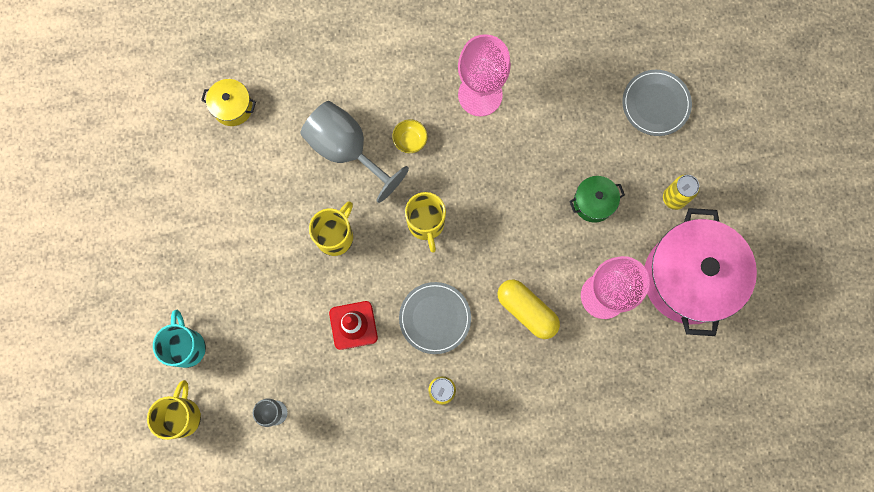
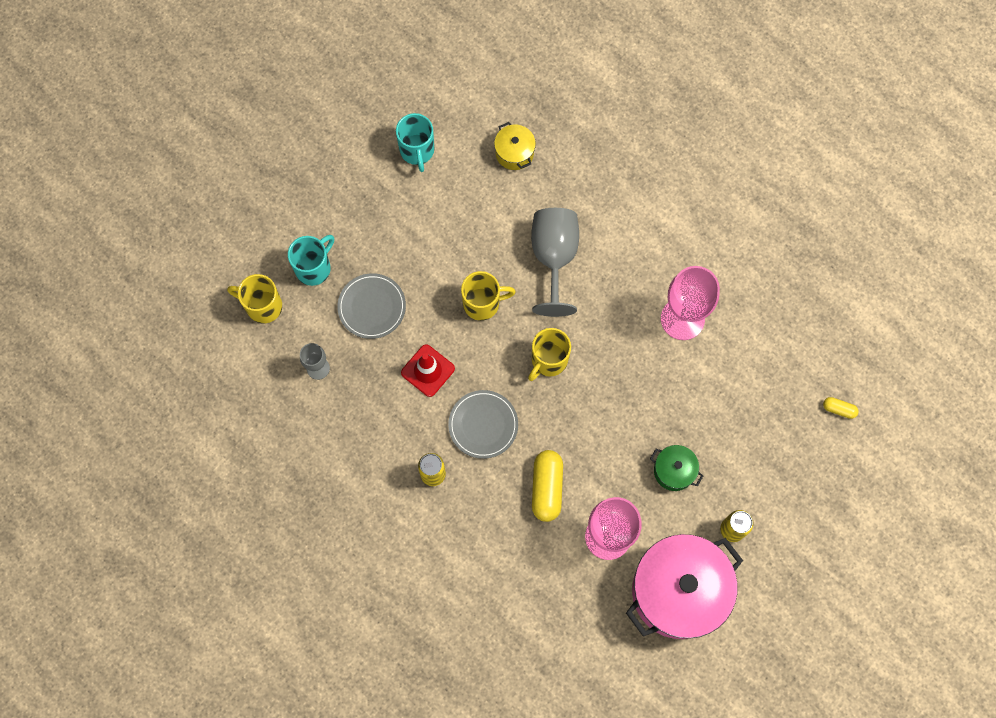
camera: 50 degrees right, 5 degrees down
(162, 181) = (417, 151): none -> turquoise mug
(182, 415) = (262, 306): yellow mug -> yellow mug turned 135 degrees counterclockwise
(410, 140) = (601, 297): yellow bowl -> none
(647, 42) = (839, 409): none -> yellow capsule
(656, 104) = (795, 456): grey plate -> grey plate (372, 307)

